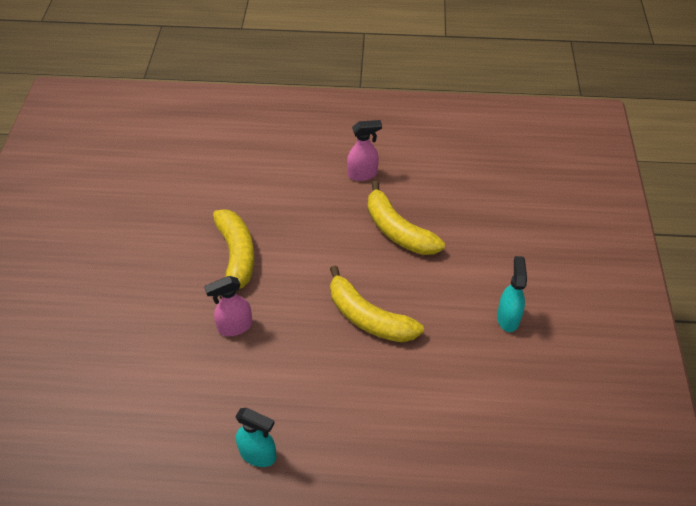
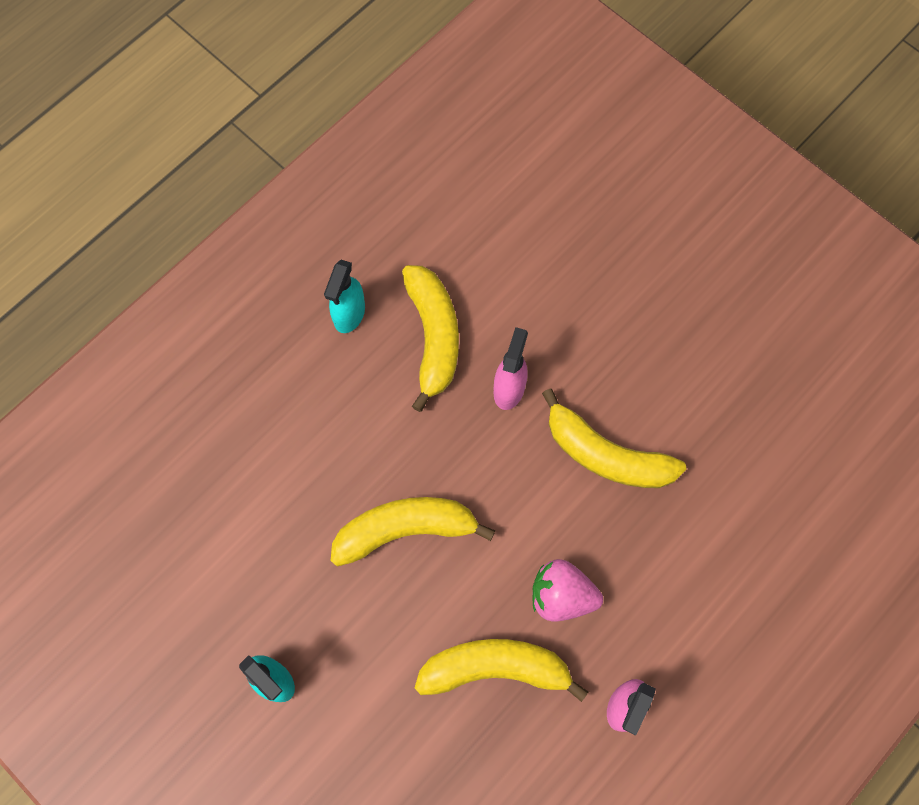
camera: 130 degrees right, 20 degrees up
(233, 391) = (433, 337): none -> yellow banana
(258, 454) = (349, 314): turquoise spray bottle -> turquoise spray bottle turned 45 degrees counterclockwise
(334, 228) = (561, 596): none -> pink strawberry

